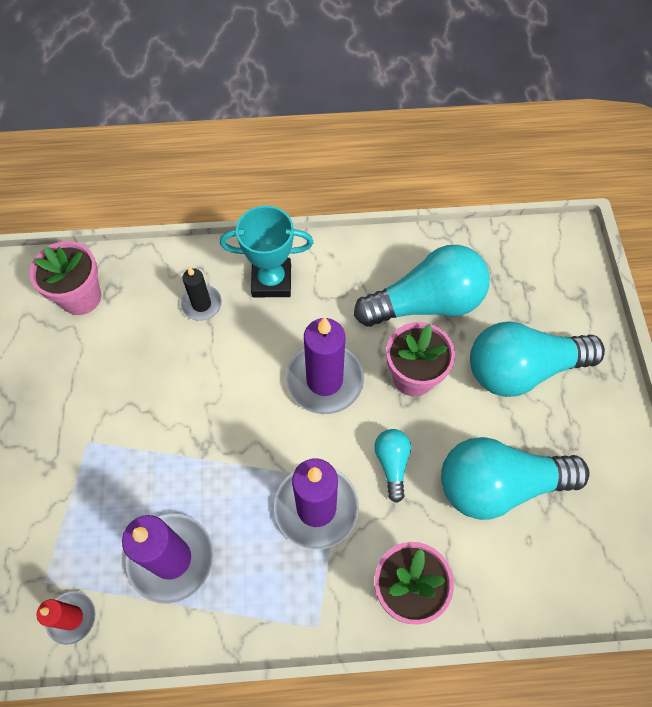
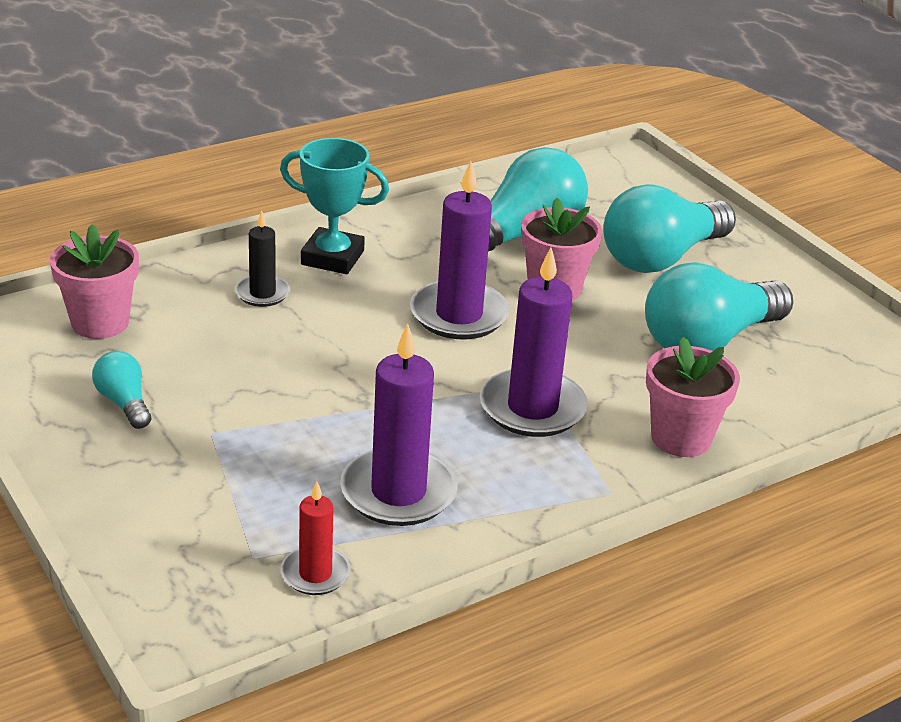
camera: 30 degrees left, 30 degrees down
(271, 281) = (332, 258): turquoise trophy -> turquoise trophy turned 45 degrees clockwise
(392, 464) = (586, 355): turquoise light bulb -> turquoise light bulb (124, 403)

